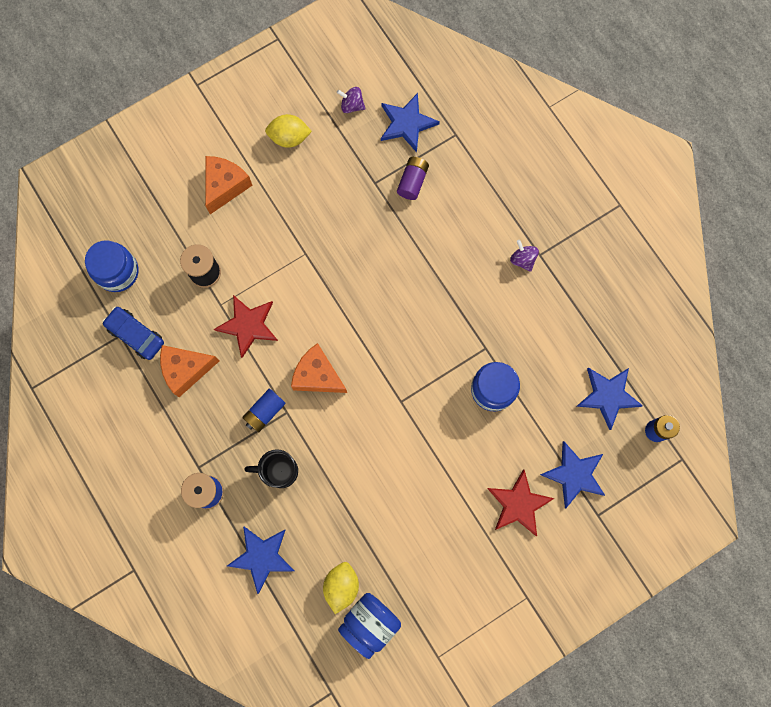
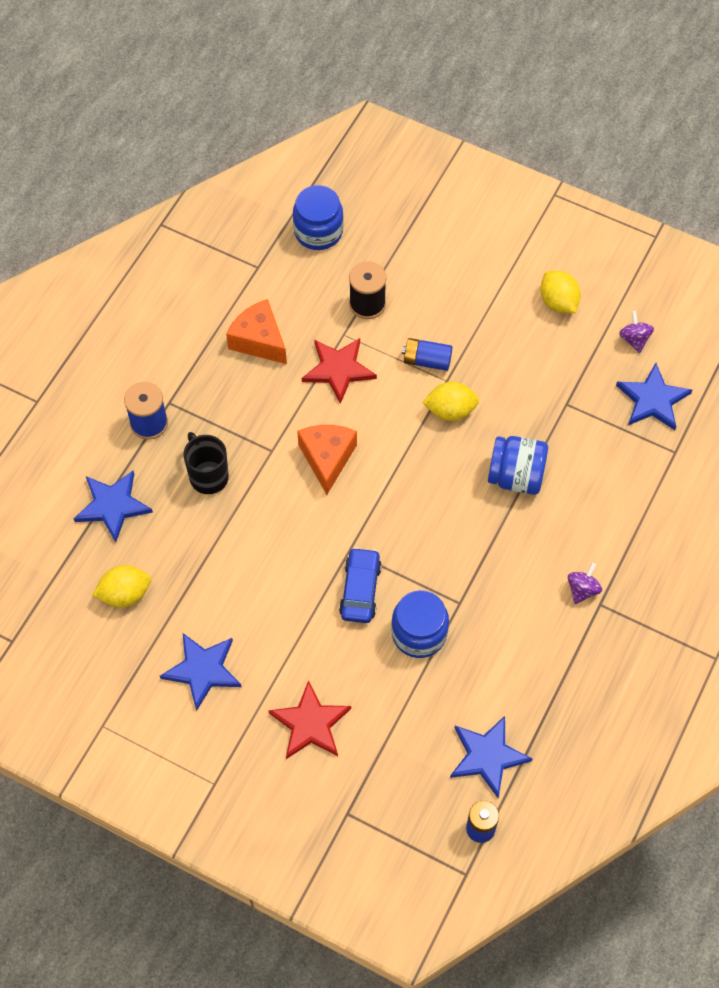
camera: 60 degrees right, 15 degrees down
(136, 335) = (266, 280): blue car -> blue car (360, 590)
(225, 186) = (467, 274): orange cheese -> none
(265, 412) = (260, 431): blue battery -> blue battery (427, 360)
(331, 265) = (450, 410): none -> yellow lemon
(370, 622) = (102, 641): blue jar -> blue jar (516, 476)
(412, 182) = (593, 438): purple battery -> none
(574, 474) = (377, 765): blue star -> blue star (203, 670)

